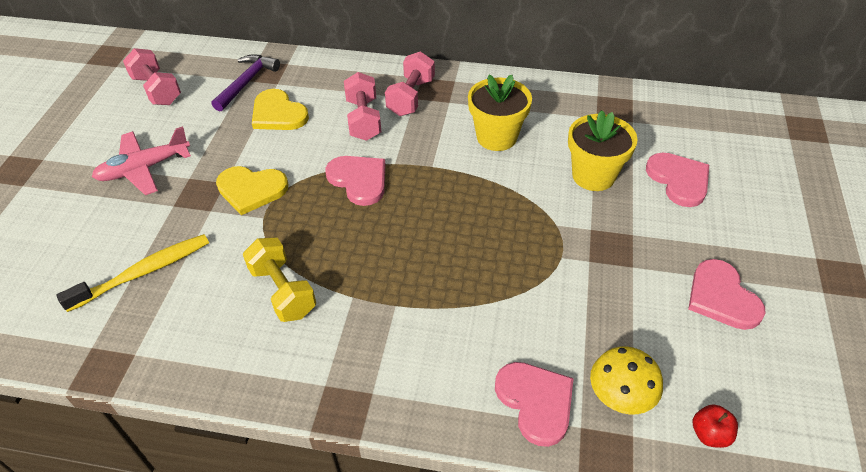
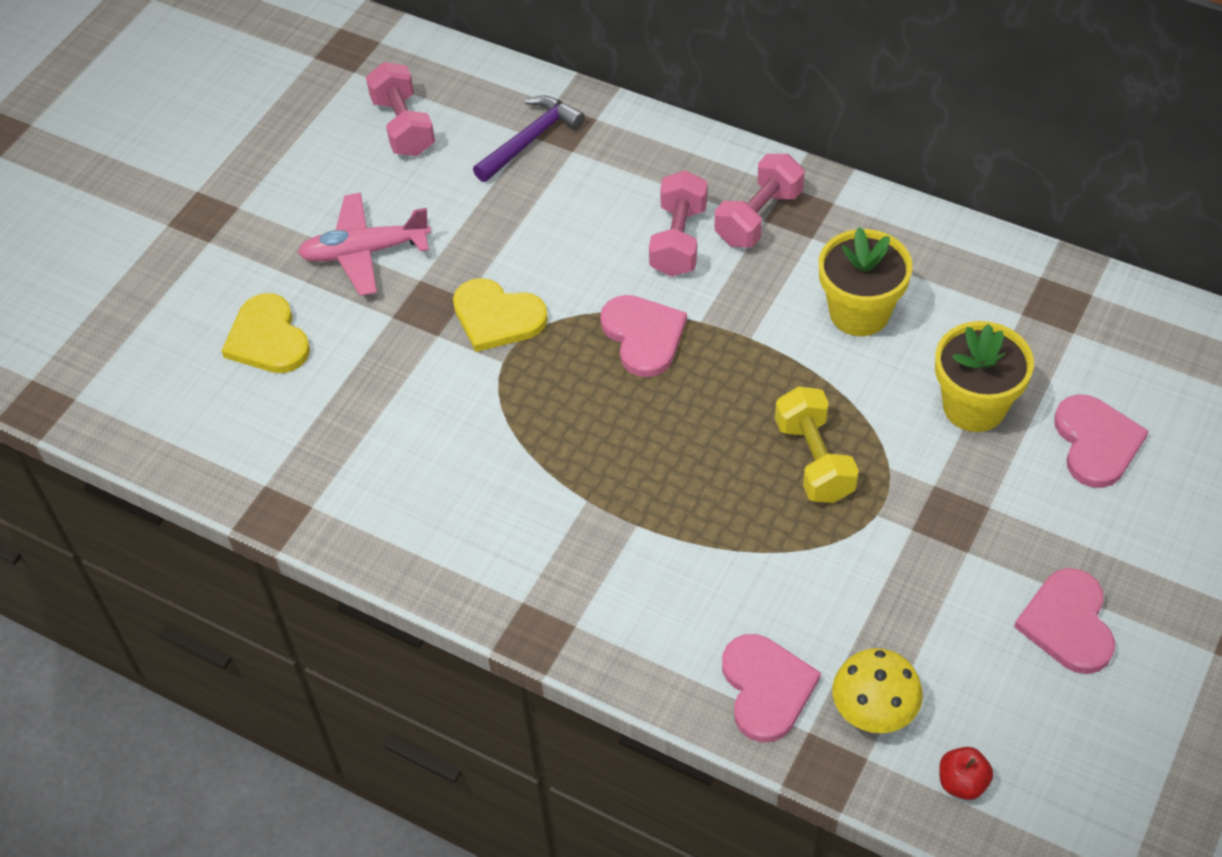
camera: 20 degrees right, 5 degrees up
(143, 272) = (339, 403): yellow toothbrush -> none
(278, 114) = (561, 204): yellow heart -> yellow heart (268, 338)
(283, 291) = (503, 471): yellow dumbbell -> yellow dumbbell (814, 460)

